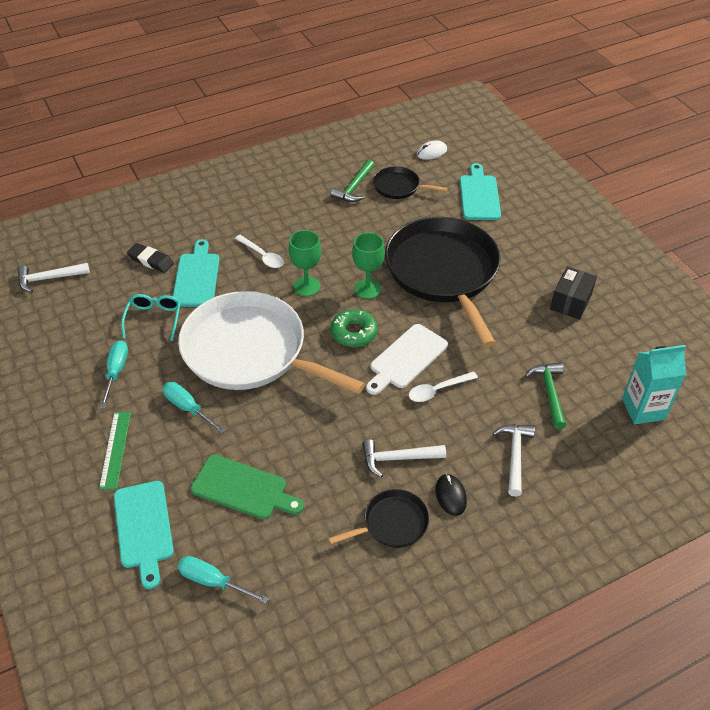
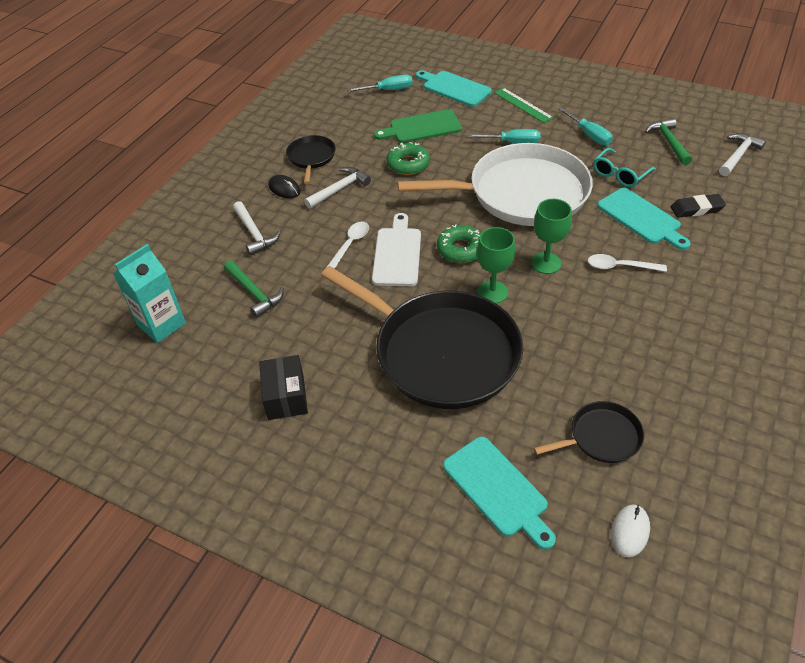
camera: 145 degrees right, 0 degrees up
(154, 319) = (620, 174): turquoise glasses -> turquoise glasses turned 75 degrees clockwise
(307, 447) = (408, 164): none -> green donut
(354, 187) = (645, 401): green hammer -> green hammer (668, 142)
(392, 523) = (311, 158): black pan -> black pan turned 150 degrees clockwise

